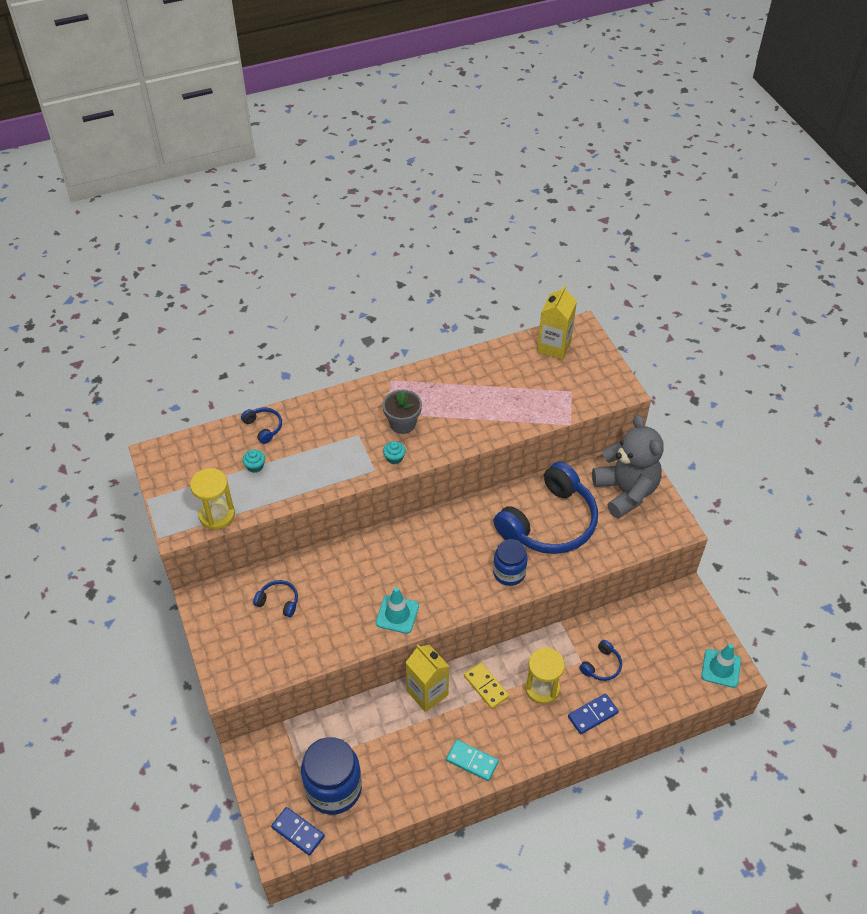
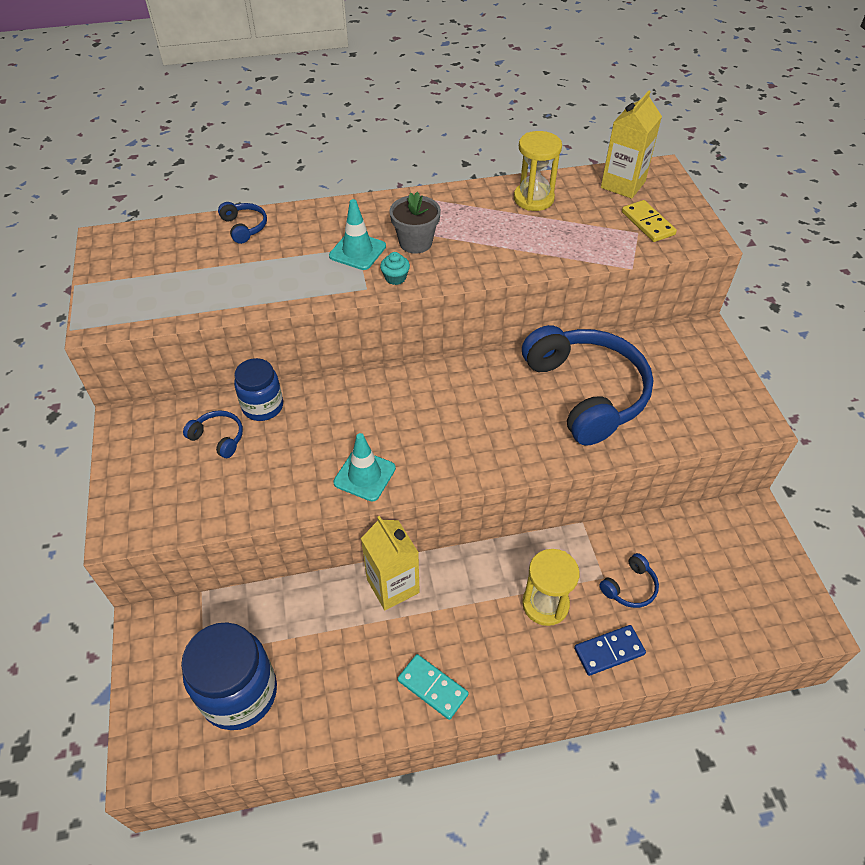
camera: 10 degrees right, 0 degrees up
(217, 515) = (152, 313): yellow hourglass -> yellow hourglass (533, 199)
(255, 466) = (219, 266): turquoise cupcake -> none
(298, 832) = (175, 745): blue domino -> none
(486, 686) = (471, 590): yellow domino -> yellow domino (648, 223)
(509, 573) = (522, 445): blue jar -> blue jar (263, 406)
(549, 522) = (586, 392): blue headphones -> blue headphones turned 75 degrees counterclockwise
(626, 491) = (691, 369): grey teddy bear -> none
(721, 668) = (795, 616): turquoise traffic cone -> turquoise traffic cone (357, 251)

